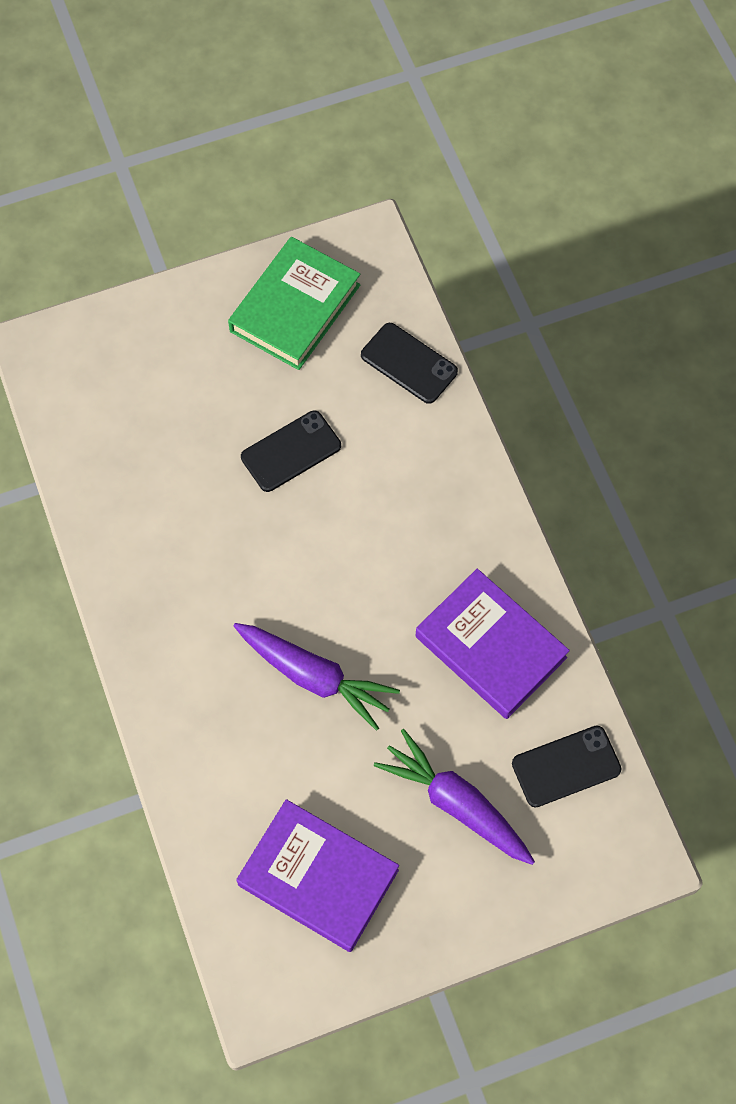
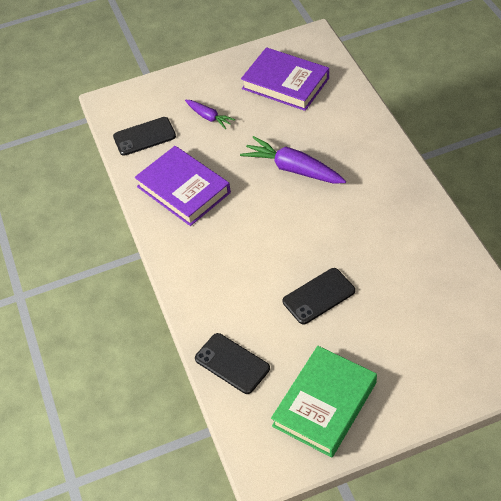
camera: 175 degrees left, 15 degrees down
(455, 803) = (209, 117): purple carrot -> purple carrot, size x0.57

